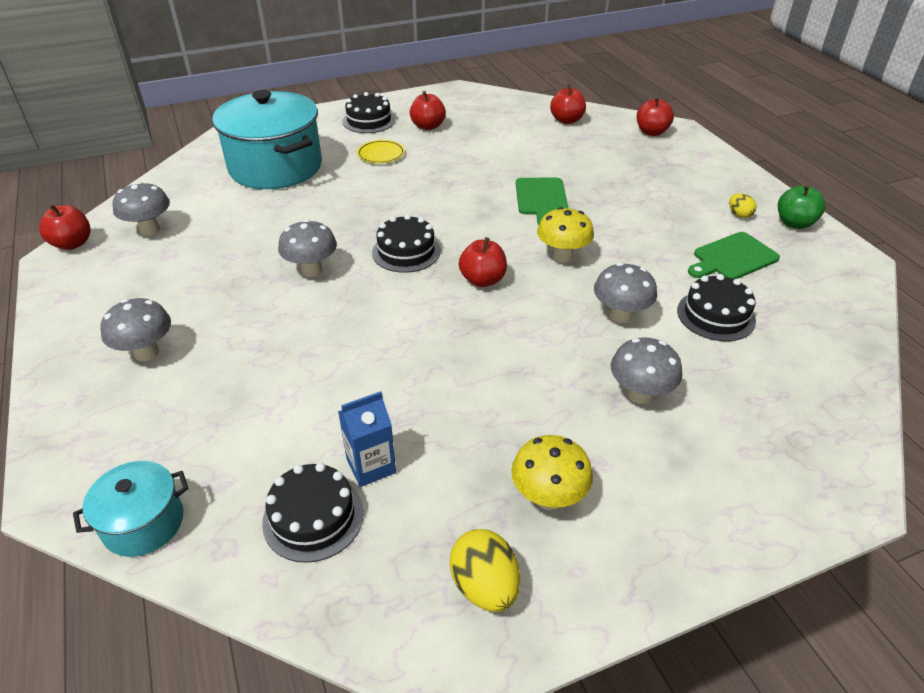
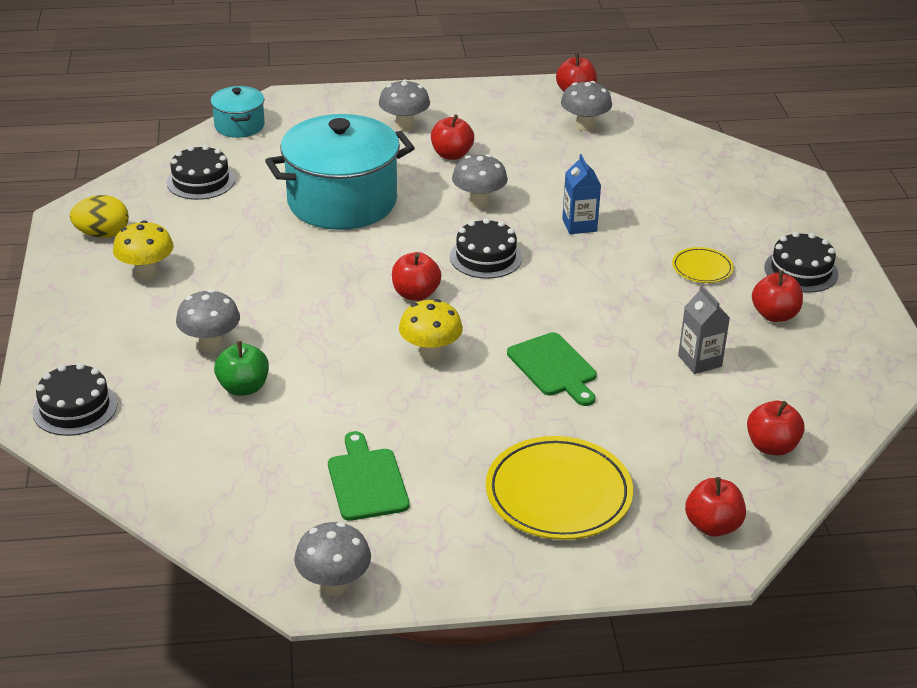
camera: 105 degrees right, 5 degrees down
(215, 304) = (451, 155): none -> red apple
(276, 167) = (690, 196): turquoise pot -> turquoise pot (342, 201)
(371, 466) = (227, 206): blue carton -> blue carton (579, 225)
(496, 147) = (699, 361): none -> grey carton
(541, 199) = (554, 367): green cutting board -> green cutting board turned 135 degrees counterclockwise
(620, 316) = (315, 364): grey mushroom -> grey mushroom (334, 584)
(671, 181) = (558, 494): none -> yellow plate
(716, 315) = (280, 428): black cake -> black cake (75, 408)
(739, 215) = (452, 526): yellow egg -> none
(794, 223) = (410, 571): green apple -> green apple (243, 387)

